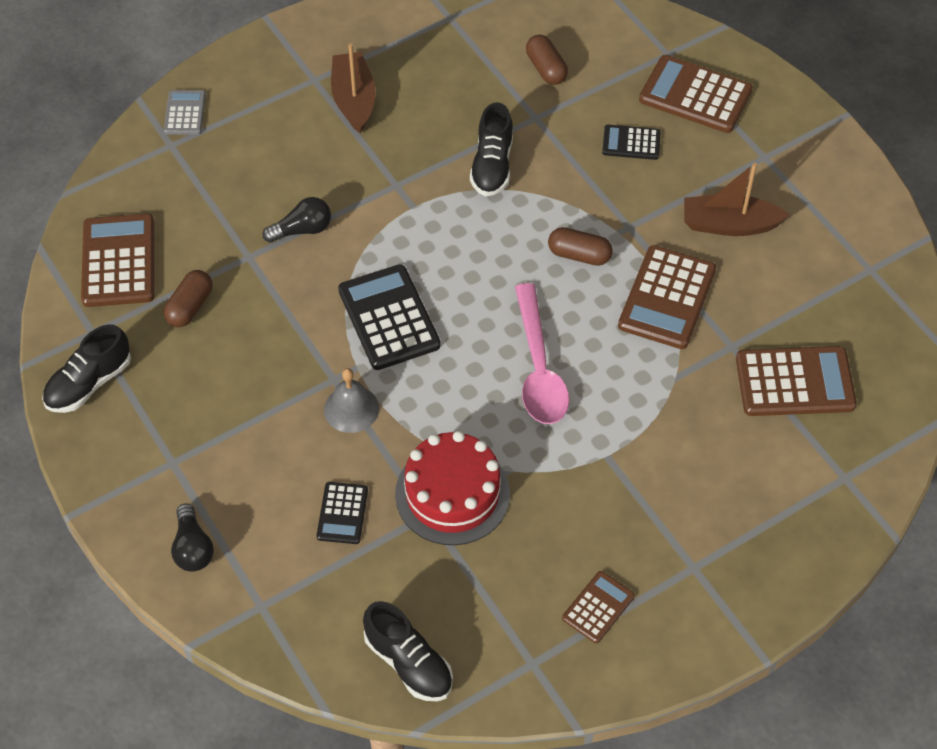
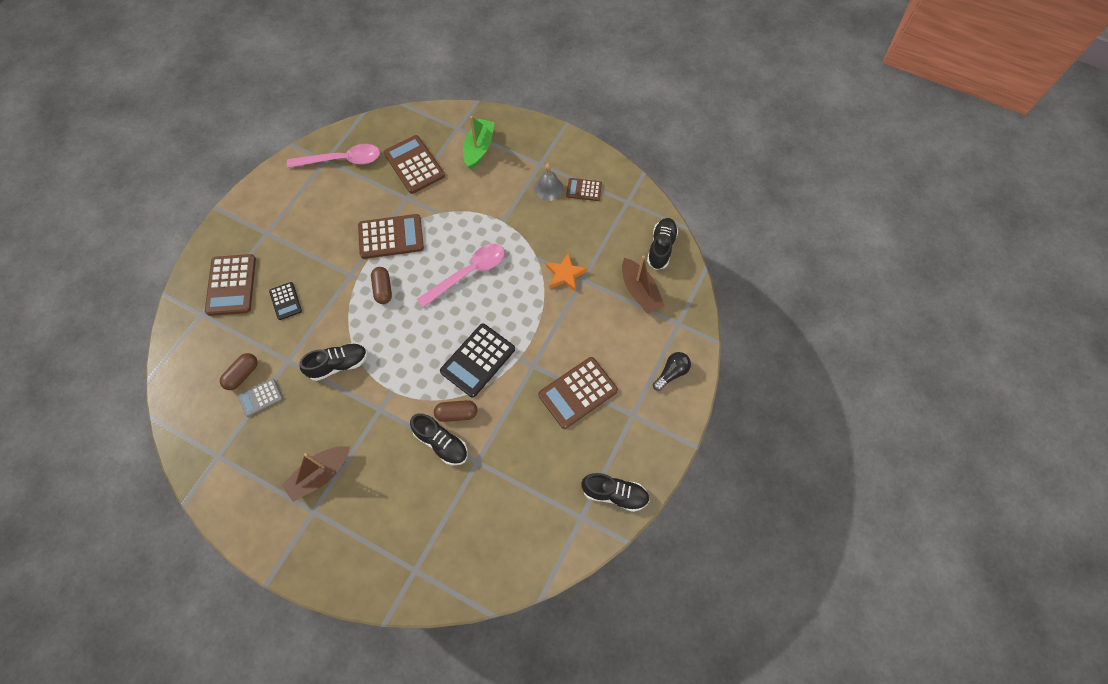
camera: 120 degrees left, 10 degrees up
(118, 261) = (523, 538): brown calculator -> brown calculator (578, 393)
(185, 113) = (382, 580): grey calculator -> grey calculator (260, 397)
(190, 307) = (531, 472): brown capsule -> brown capsule (456, 413)
(302, 230) = (441, 443): black light bulb -> black shoe
(342, 513) = (607, 316): black calculator -> none
(351, 409) = (546, 346): grey bell -> grey bell (548, 188)
(452, 494) = (565, 274): red cake -> orange star
(729, 224) = (325, 230): brown boat -> brown boat (639, 291)
(780, 489) = (479, 148): none -> green boat
(858, 290) = (342, 160): none -> pink spoon

